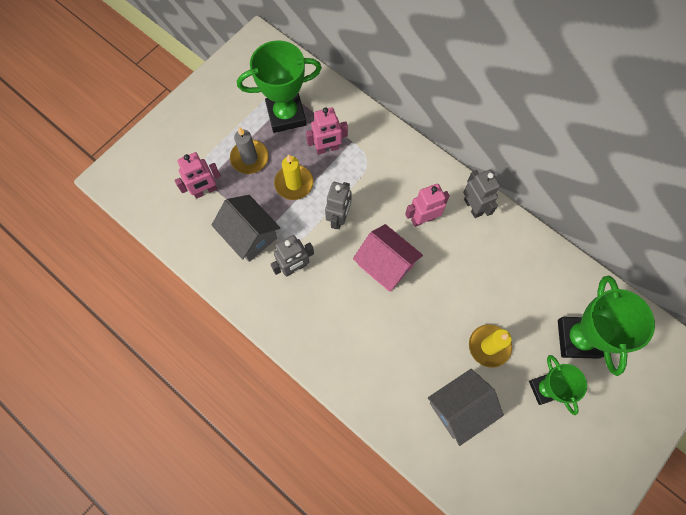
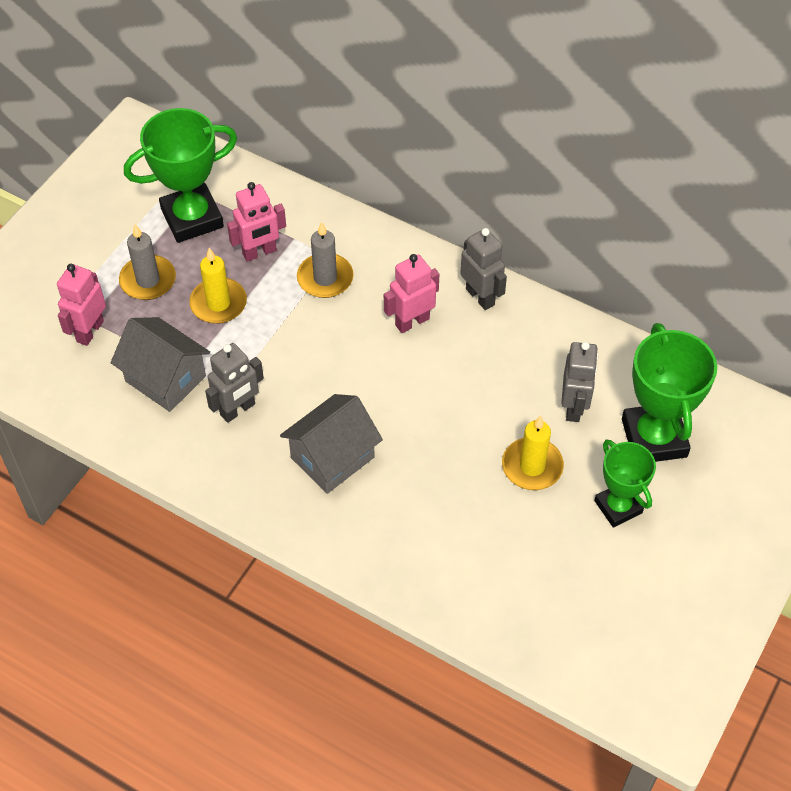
camera: 10 degrees left, 15 degrees down
(205, 191) = (89, 331): pink robot -> pink robot turned 150 degrees clockwise
(339, 218) = (291, 338): grey robot -> grey robot (574, 407)
(368, 175) = (325, 278): none -> grey candle
(385, 265) = (368, 387): pink house -> none
(459, 408) = (503, 549): grey house -> grey house (332, 457)

